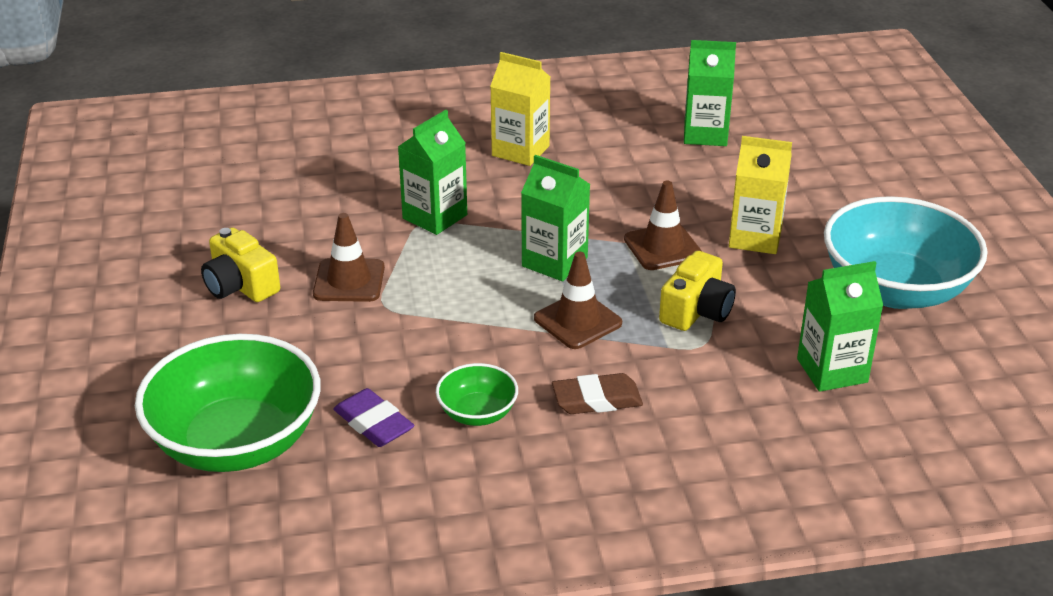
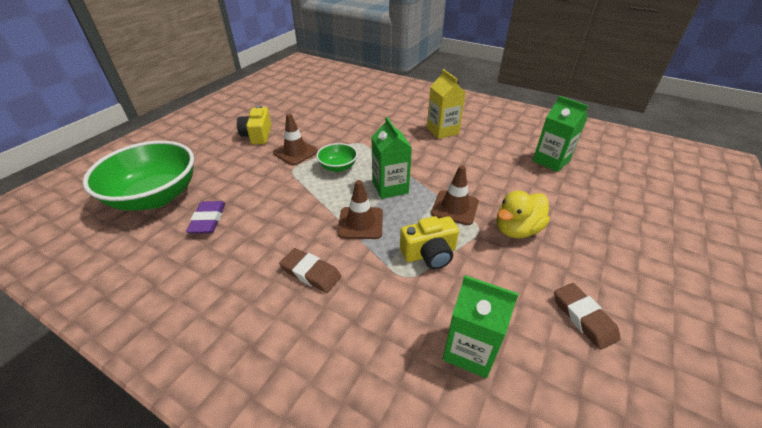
camera: 40 degrees right, 5 degrees up
(435, 217) = (366, 142): green carton -> none
(477, 413) = (251, 243): green bowl -> green bowl (338, 167)
(755, 238) = (517, 229): yellow carton -> yellow duck
(895, 289) = (583, 317): turquoise bowl -> brown eraser

